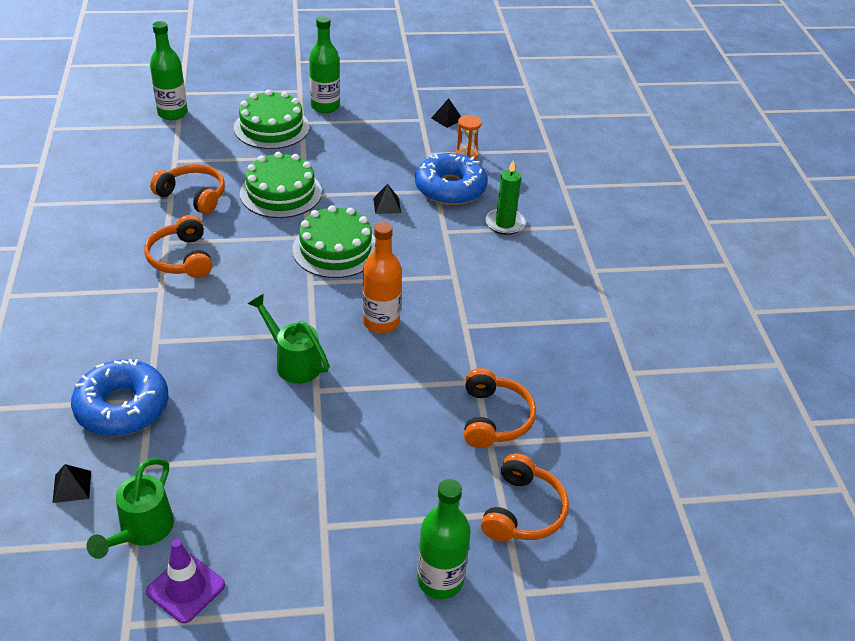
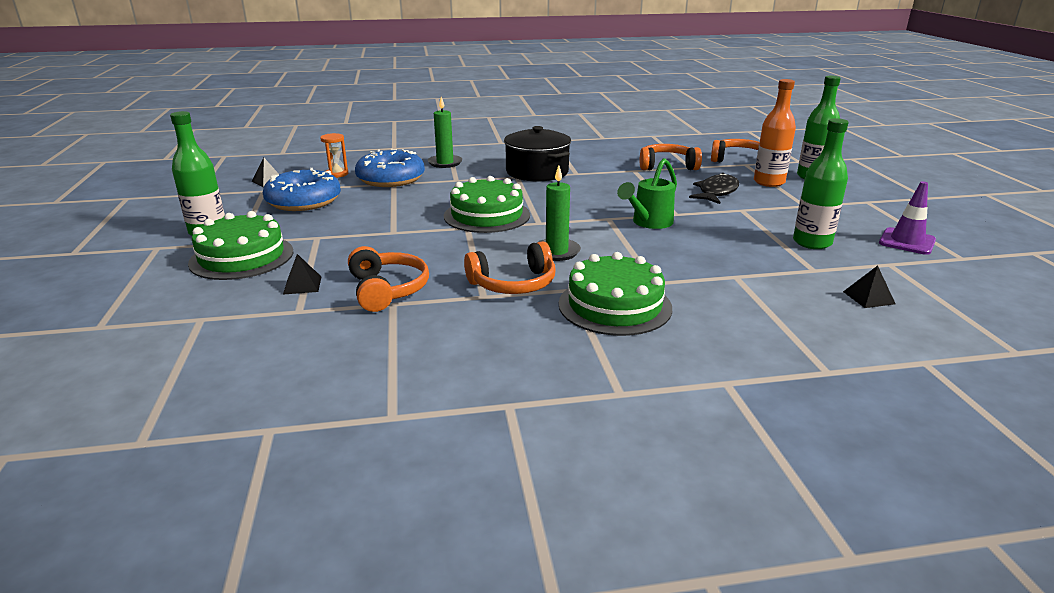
camera: 90 degrees left, 15 degrees down
(122, 407) = (755, 287): blue donut -> blue donut (304, 201)
(141, 532) = (879, 262): green watering can -> none
(172, 113) = (161, 327): green bottle -> green bottle (812, 242)
(193, 196) = (387, 290): orange headphones -> orange headphones turned 135 degrees clockwise
(237, 288) = (556, 252): none -> green candle
(281, 193) = (387, 243): green cake -> green cake (614, 305)
(381, 322) = (583, 196): orange bottle -> orange bottle (769, 182)
(383, 445) = (716, 192): none -> black fish
(387, 205) = (415, 199): black pyramid -> black pyramid (302, 285)
(471, 293) = (537, 172): none -> black pot

